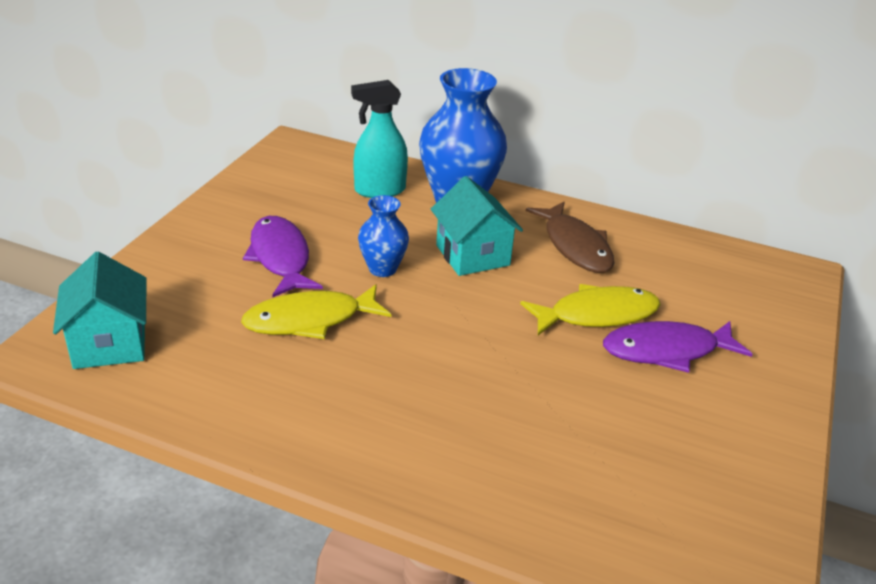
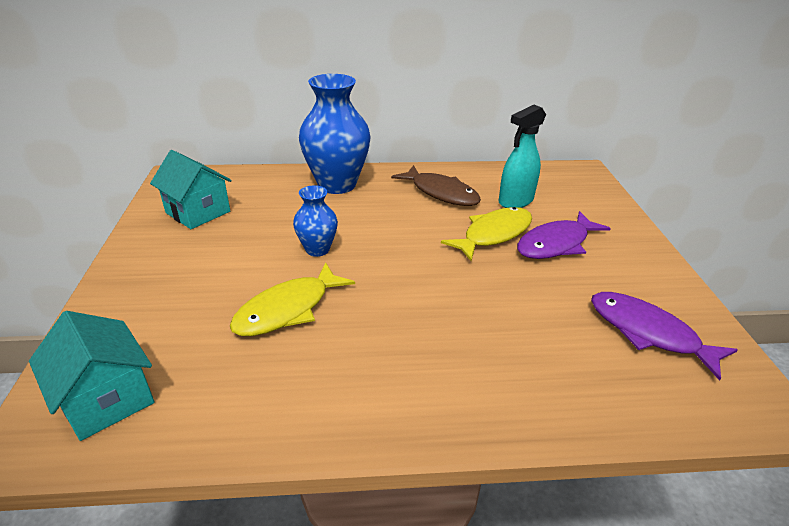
camera: 25 degrees left, 0 degrees up
(280, 257) = (226, 266): purple fish -> purple fish (648, 333)
(379, 190) = (271, 192): turquoise spray bottle -> turquoise spray bottle (515, 201)
(472, 255) = (377, 219): turquoise house -> turquoise house (198, 212)

